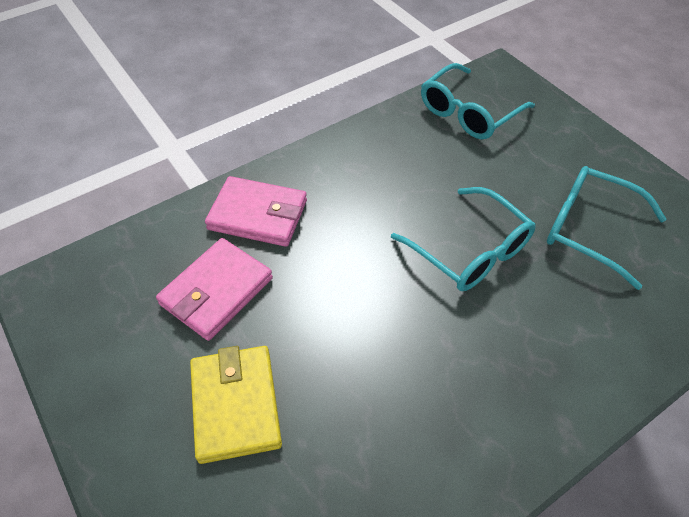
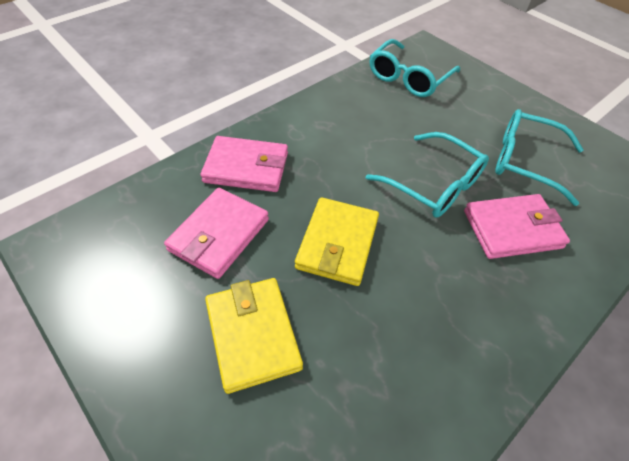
camera: 10 degrees left, 0 degrees up
(344, 312) = (337, 243): none -> yellow wallet
(552, 312) = (512, 229): none -> pink wallet

